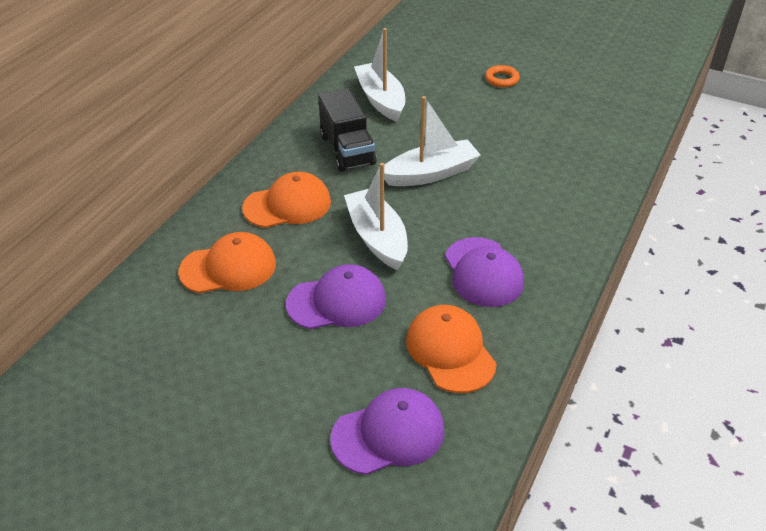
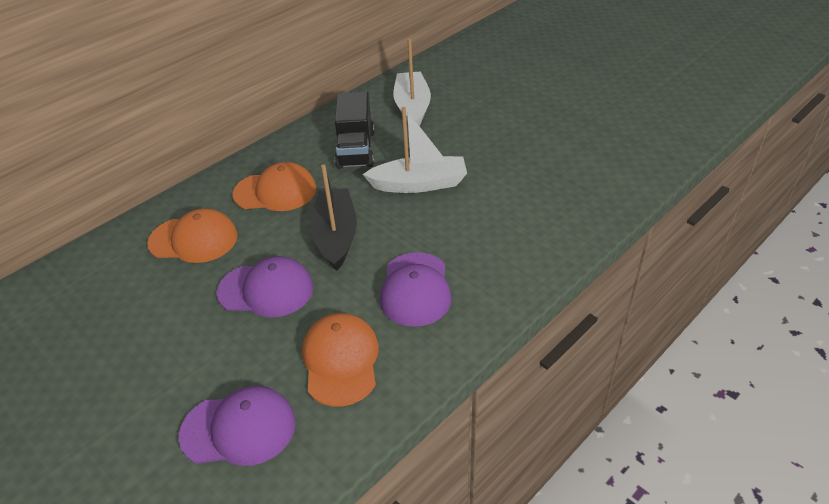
camera: 20 degrees right, 0 degrees up
(377, 237) = (336, 236): white boat -> black boat
(501, 79) = (538, 103): orange ring -> none

